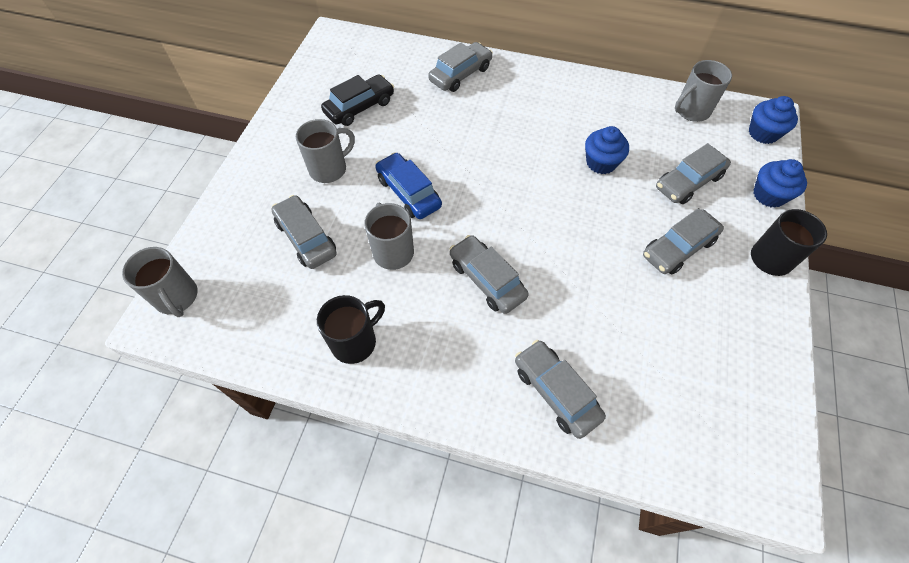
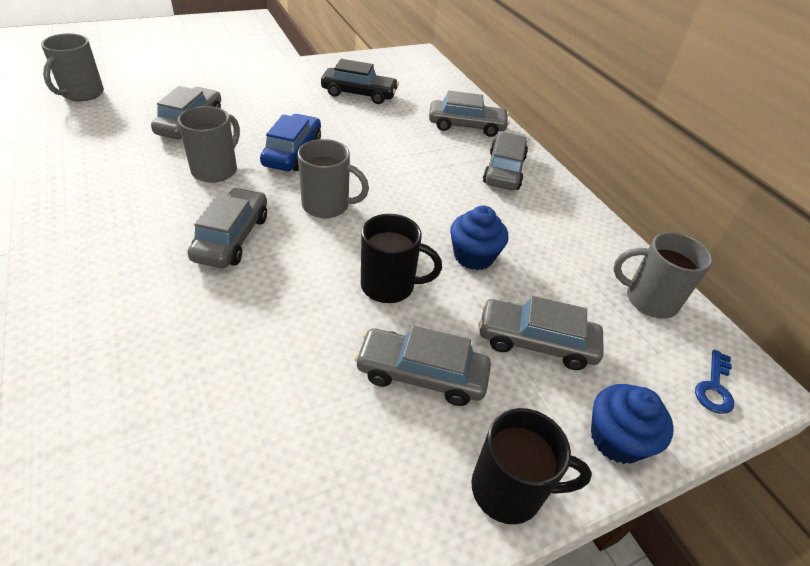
camera: 45 degrees right, 15 degrees down
(329, 169) = (275, 106): grey mug -> grey mug (327, 206)
(355, 342) = (95, 189): black mug -> black mug (389, 286)
(556, 392) = (117, 347): grey car -> grey car (504, 170)
(763, 133) = (714, 387): blue cupcake -> blue key

